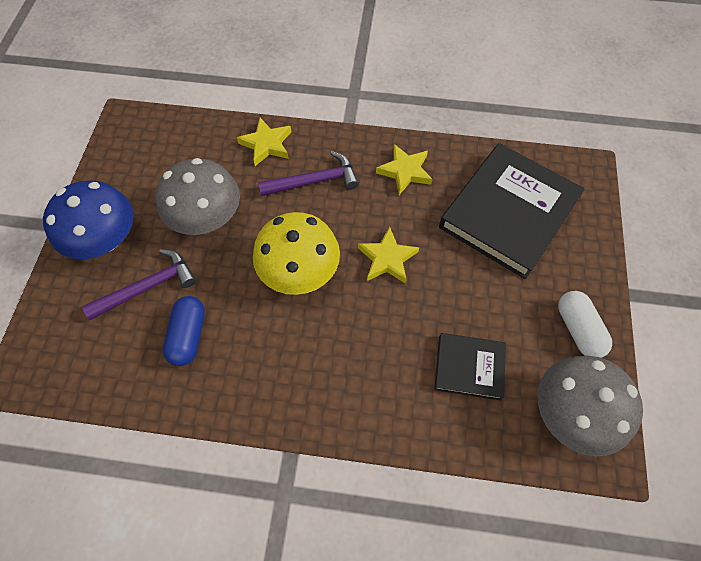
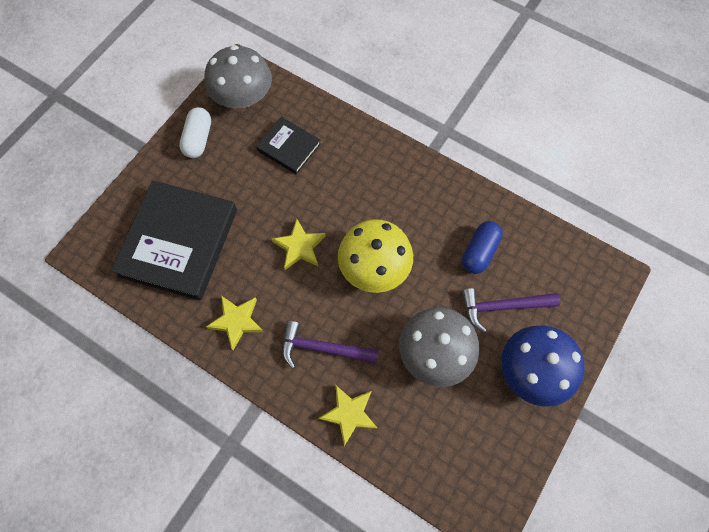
camera: 155 degrees left, 5 degrees up
(508, 213) = (178, 242): black book -> black book turned 45 degrees counterclockwise

